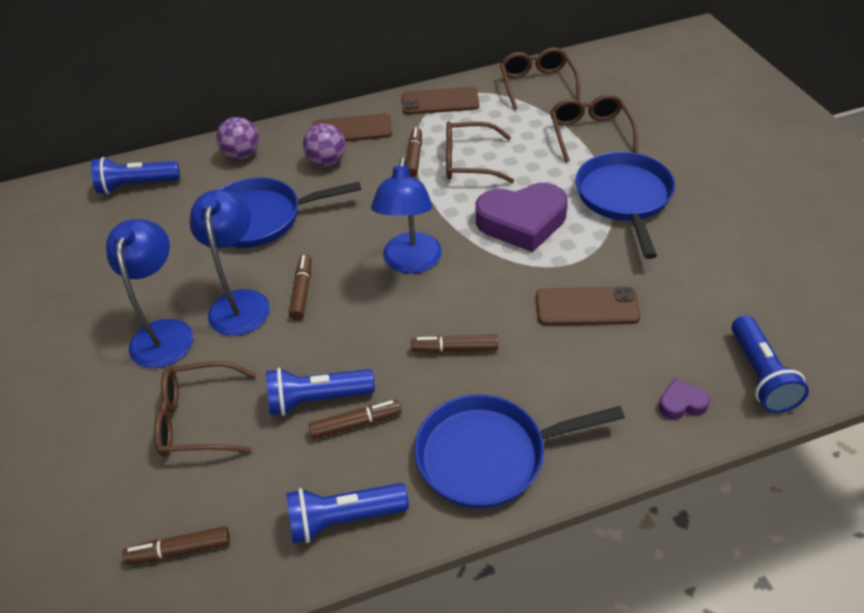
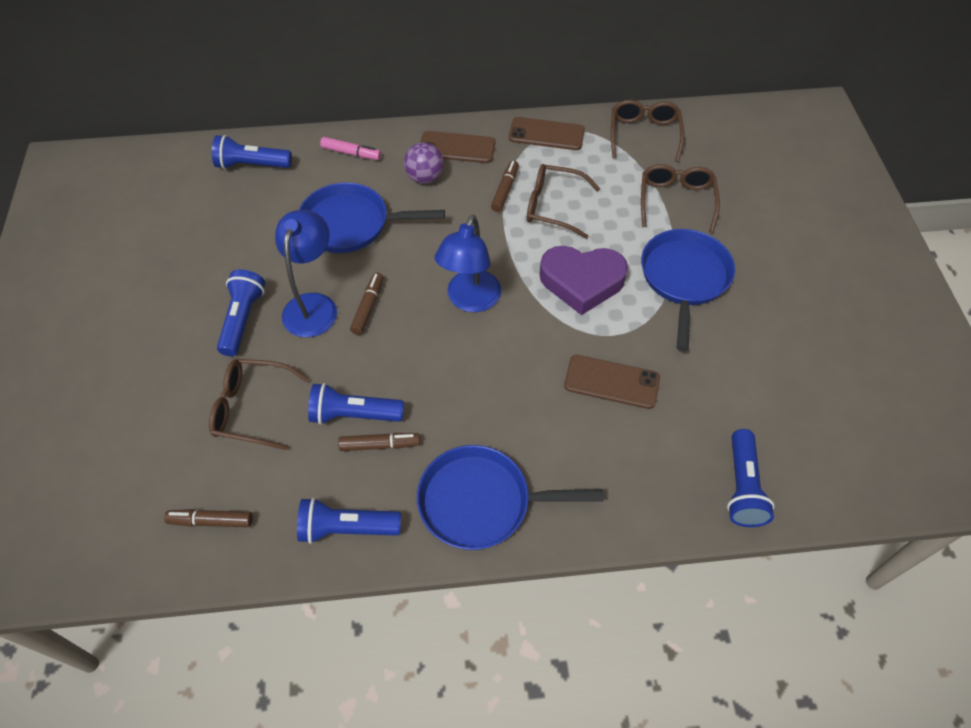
camera: 10 degrees right, 10 degrees up
(164, 332) = (243, 319): blue lamp -> blue flashlight
(242, 155) = (351, 153): purple ball -> pink marker
(455, 349) = (483, 395): brown marker -> none
(681, 403) = (662, 496): purple heart -> none

